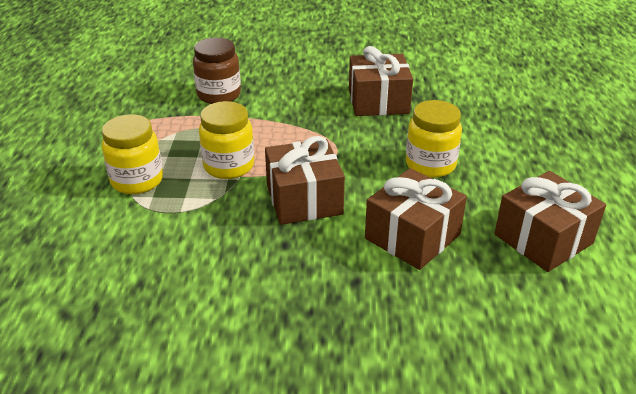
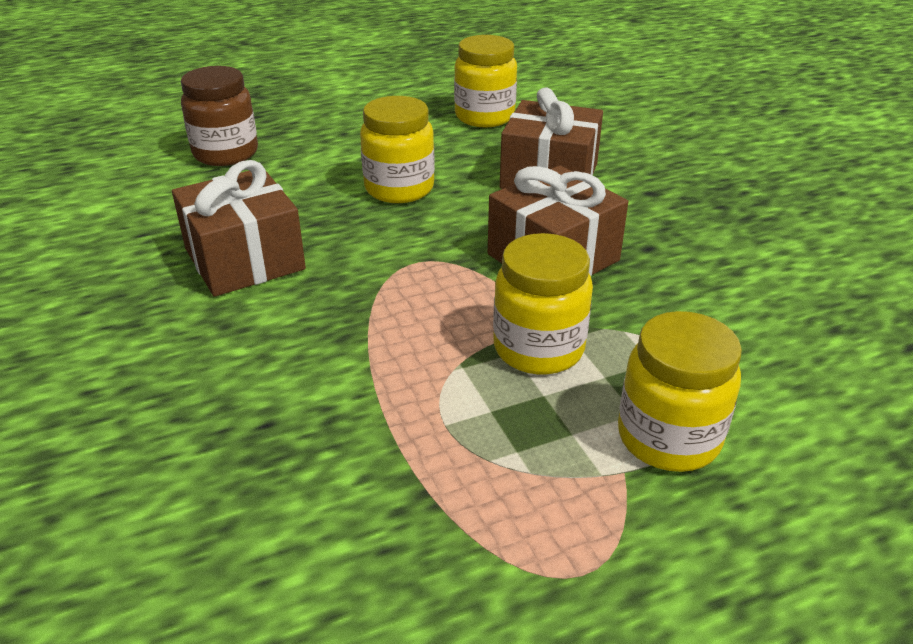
camera: 115 degrees left, 0 degrees up
(219, 95) = (307, 460): brown jar -> brown jar (226, 153)
(543, 239) = (484, 116): brown gift -> yellow jar

